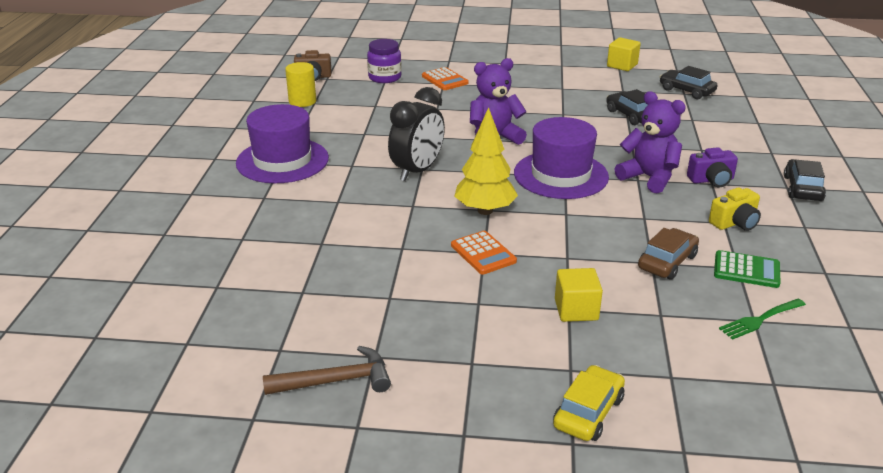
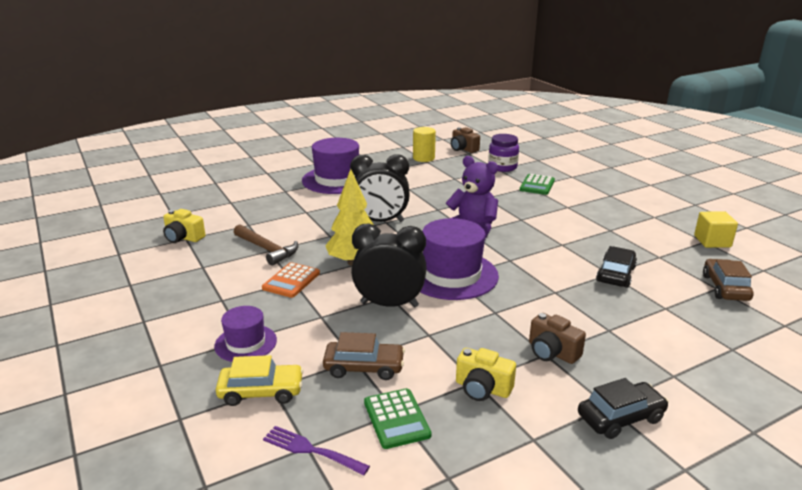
camera: 55 degrees right, 5 degrees down
(297, 293) = (183, 238): none -> yellow camera
(335, 381) = (95, 281): brown hammer -> brown hammer (267, 249)
(445, 80) = (537, 185): orange calculator -> green calculator
(576, 310) = (245, 343): yellow cube -> purple hat
(580, 219) = (389, 304): none -> black clock
(588, 412) = (107, 389): yellow car -> yellow car (261, 391)
(649, 178) = (506, 317): purple teddy bear -> none
(686, 91) = (725, 288): black car -> brown car
(711, 180) = (552, 352): purple camera -> brown camera
(760, 320) = (311, 450): green fork -> purple fork

